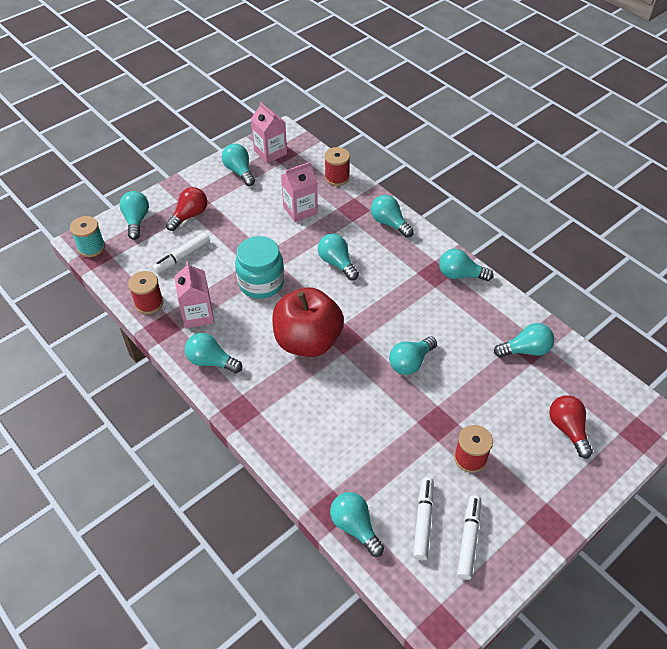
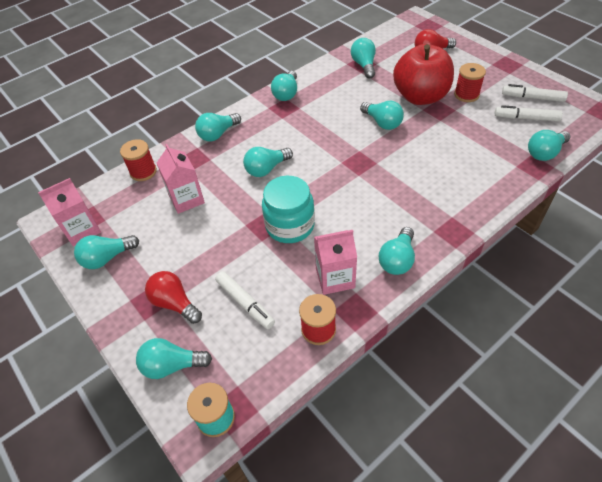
camera: 85 degrees left, 0 degrees up
(308, 341) = (365, 186): red apple -> red apple (420, 96)

